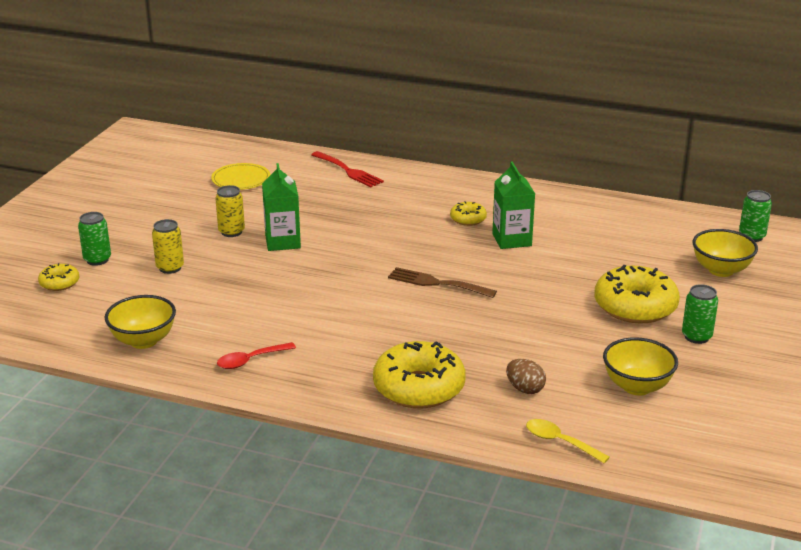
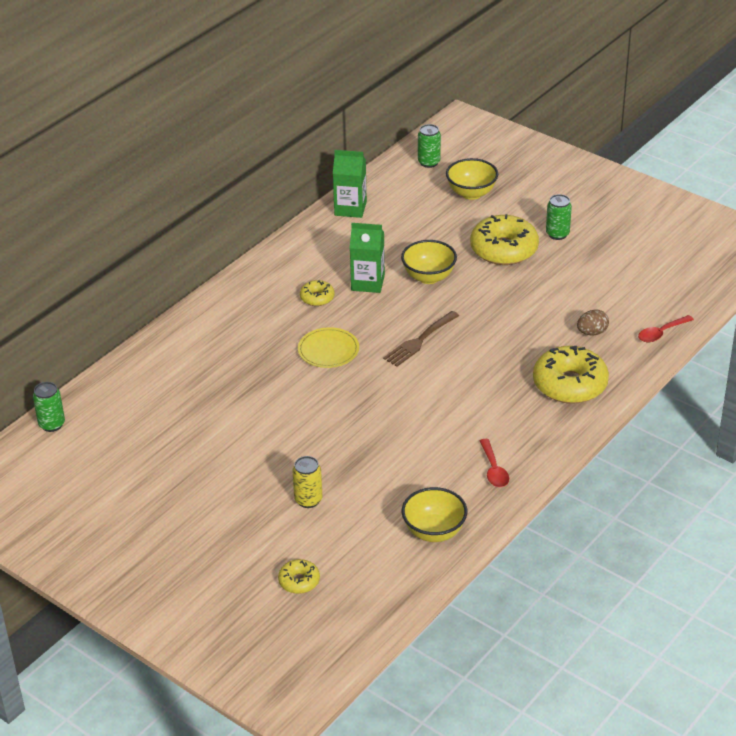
camera: 70 degrees left, 10 degrees up
(97, 260) = (265, 550): green can -> green can (52, 424)
(231, 232) = (258, 449): yellow can -> none
(241, 179) = (145, 426): yellow plate -> yellow plate (328, 350)
(282, 242) = (297, 418): green carton -> green carton (350, 208)
(348, 171) = (173, 349): red fork -> none
(560, 442) = (661, 333): yellow spoon -> red spoon
(637, 386) = (609, 280): yellow bowl -> yellow bowl (428, 277)

